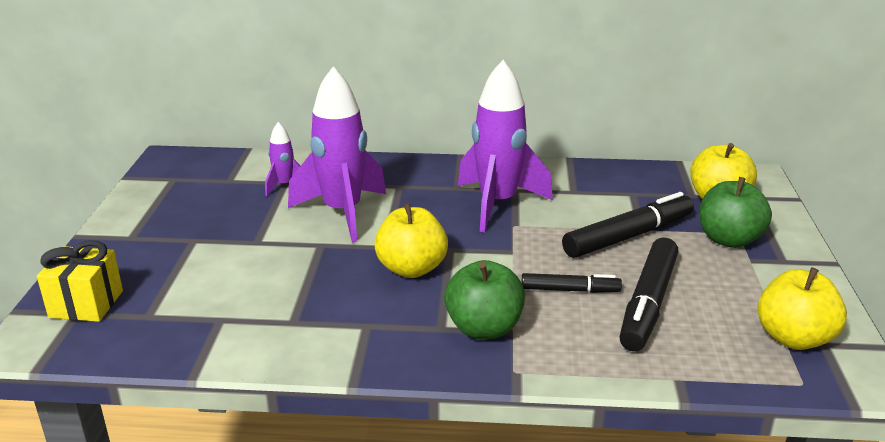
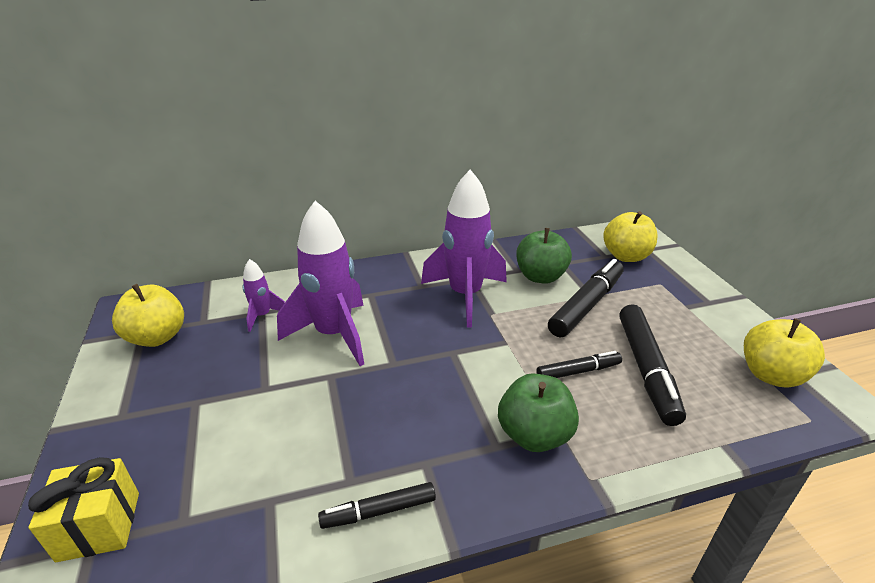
camera: 20 degrees left, 5 degrees up
(305, 346) = (378, 511): none -> black marker
(411, 269) = (431, 383): yellow apple -> yellow apple (157, 337)
(729, 239) = (659, 291): green apple -> green apple (540, 277)

